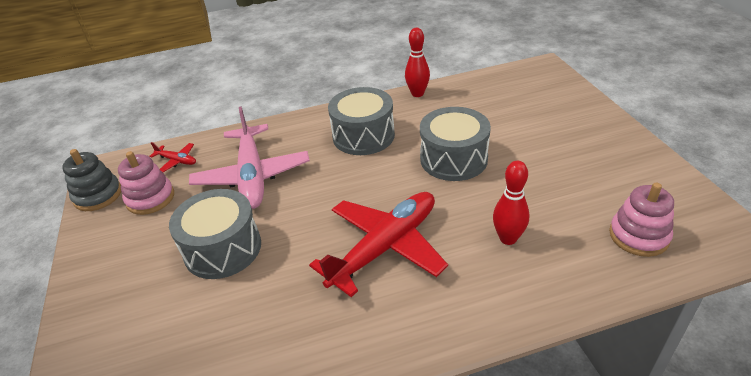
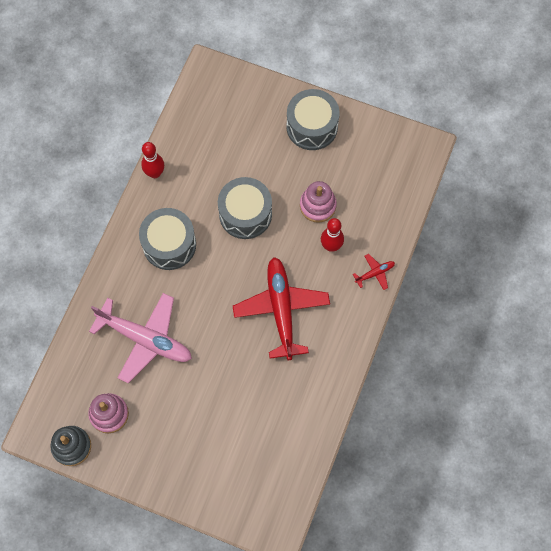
camera: 55 degrees left, 30 degrees up
(177, 161) = (78, 377): red plane -> red plane (374, 273)
(223, 248) = (202, 394): grey drum -> grey drum (312, 127)
(638, 236) = (385, 187): pink stacking toy -> pink stacking toy (317, 205)

